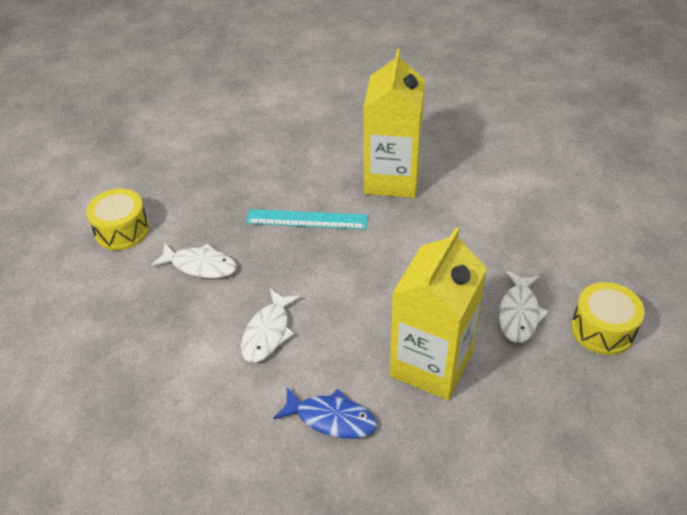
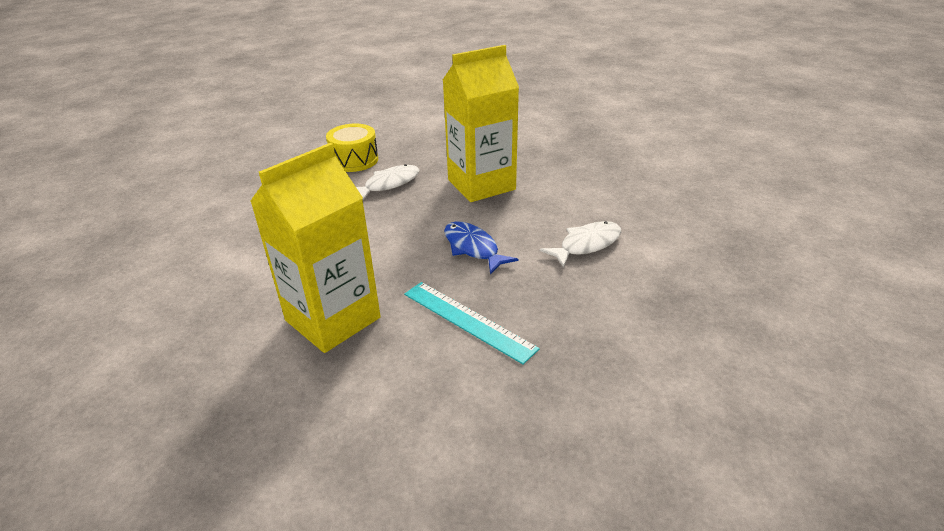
camera: 145 degrees left, 10 degrees down
(122, 230) = (712, 422): yellow drum -> none
(200, 265) = (621, 326): white fish -> none
(331, 418) = (575, 186): blue fish -> blue fish (473, 248)

